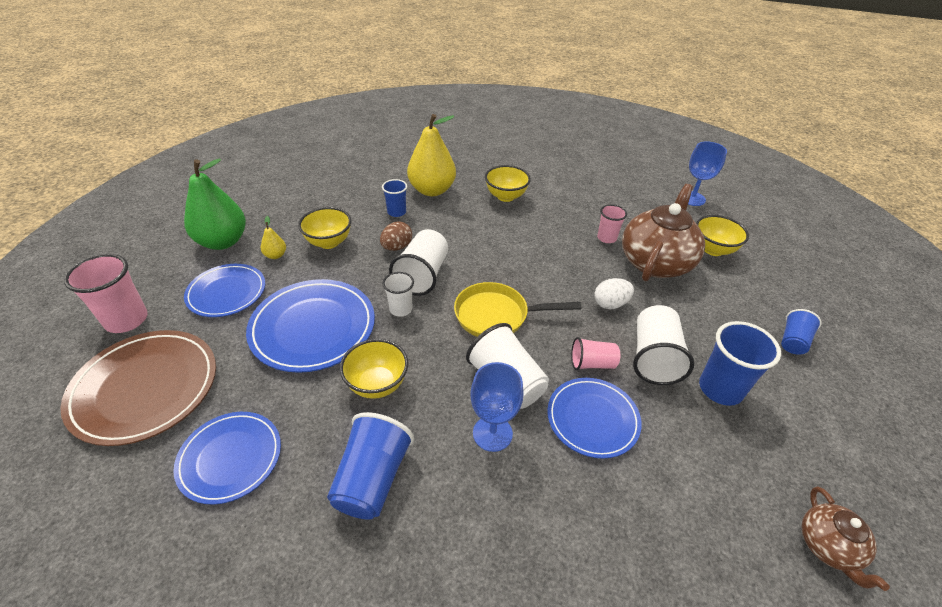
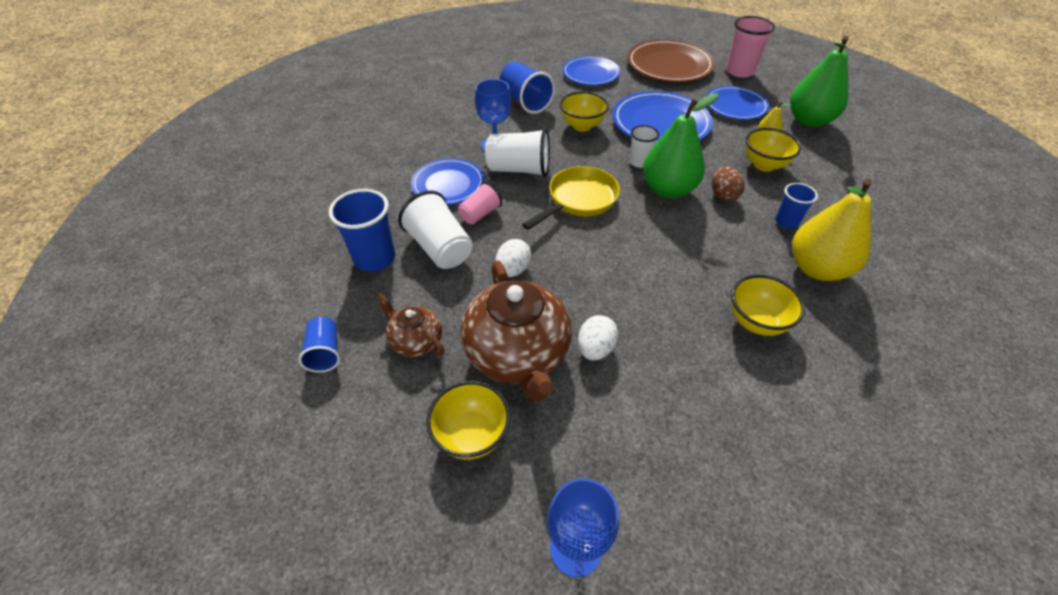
camera: 135 degrees right, 5 degrees up
(422, 275) = (668, 190): white cup -> green pear
(606, 238) = (595, 349): pink cup -> white egg
(827, 546) = (270, 209): brown teapot -> brown teapot (416, 341)

